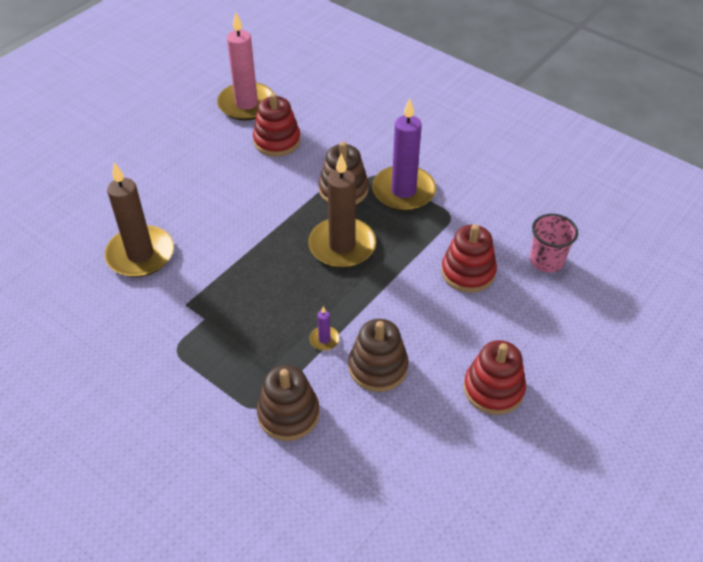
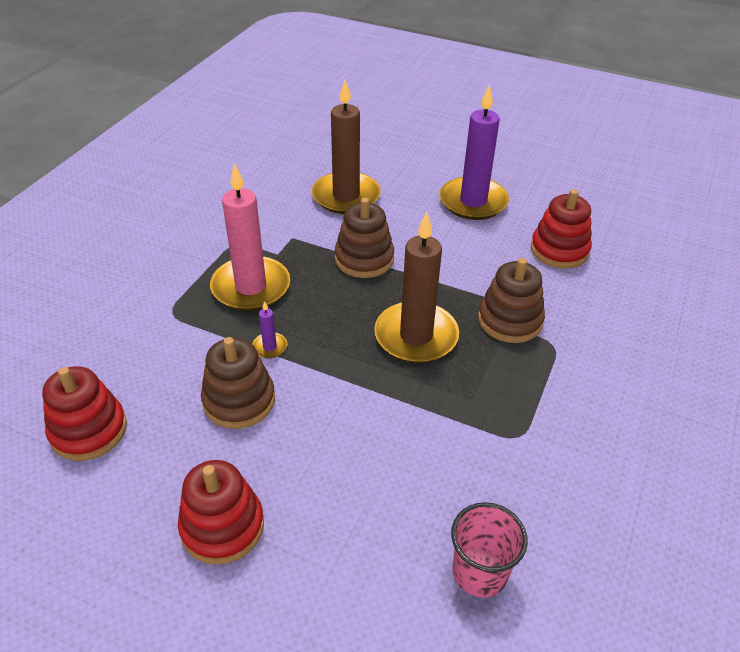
camera: 75 degrees right, 5 degrees down
(246, 104) = (604, 215): pink candle -> pink candle (251, 287)
(288, 414) = (166, 338): brown stacking toy -> brown stacking toy (364, 259)
(403, 191) = (538, 378): purple candle -> purple candle (473, 202)
(468, 272) = (419, 471): red stacking toy -> red stacking toy (88, 430)

